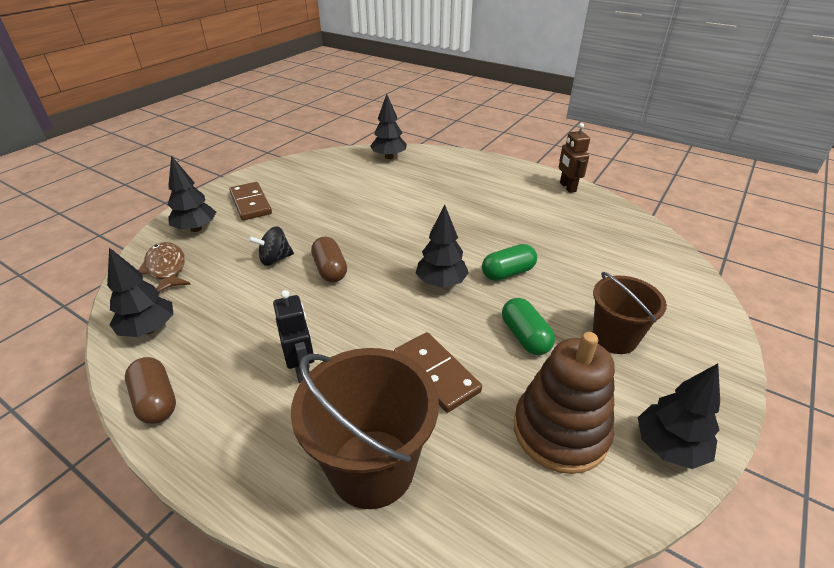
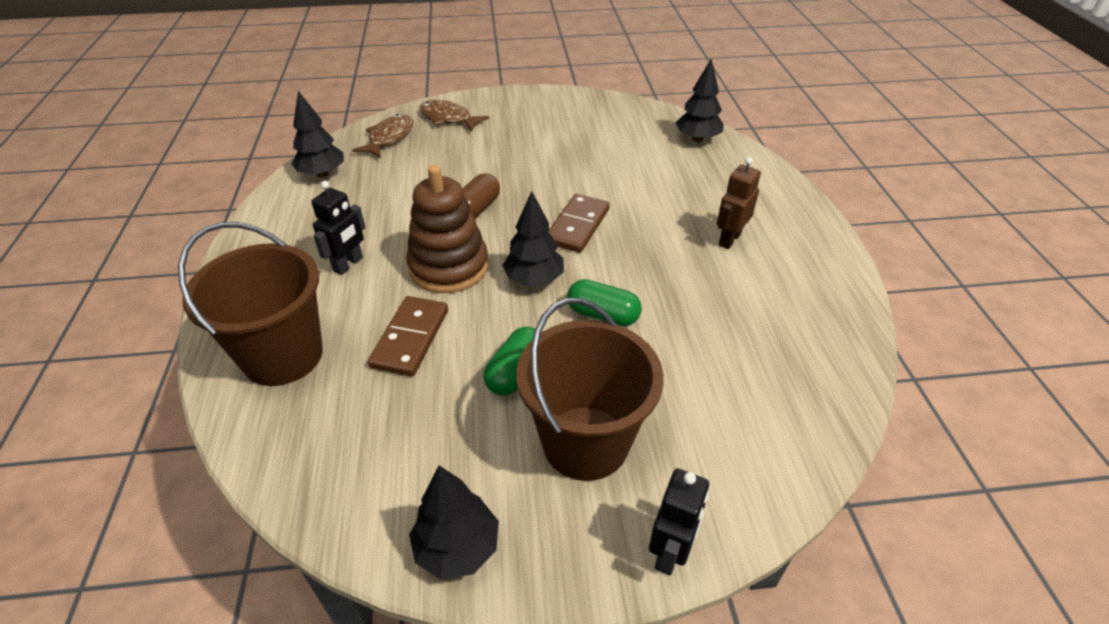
camera: 50 degrees right, 5 degrees up
(156, 400) = (263, 221): brown capsule -> none
(196, 229) = (448, 118): black tree -> brown fish
(250, 203) = (512, 119): brown domino -> brown domino (577, 226)
(275, 259) = (457, 175): black spinning top -> none
(560, 431) = (410, 453): brown stacking toy -> brown stacking toy (448, 267)
(567, 187) = (840, 285): brown robot -> brown robot (729, 239)
(614, 338) = (585, 442): brown bucket -> brown bucket, size x1.54
(722, 348) = (670, 552): none -> black robot

